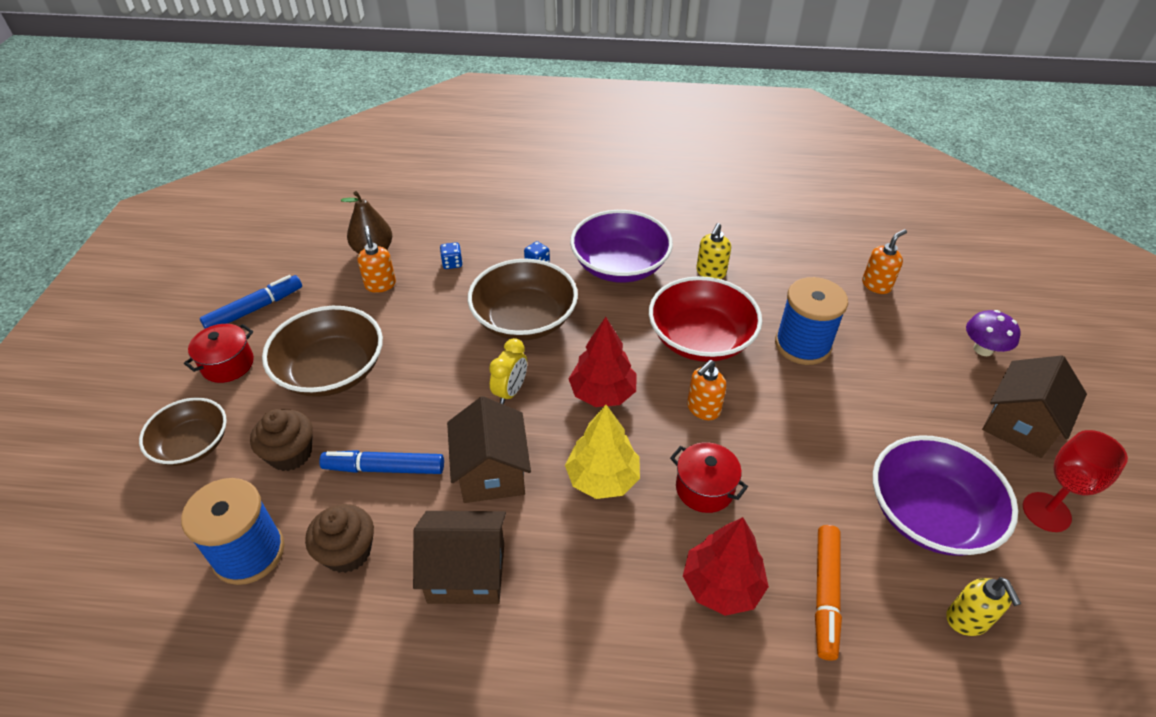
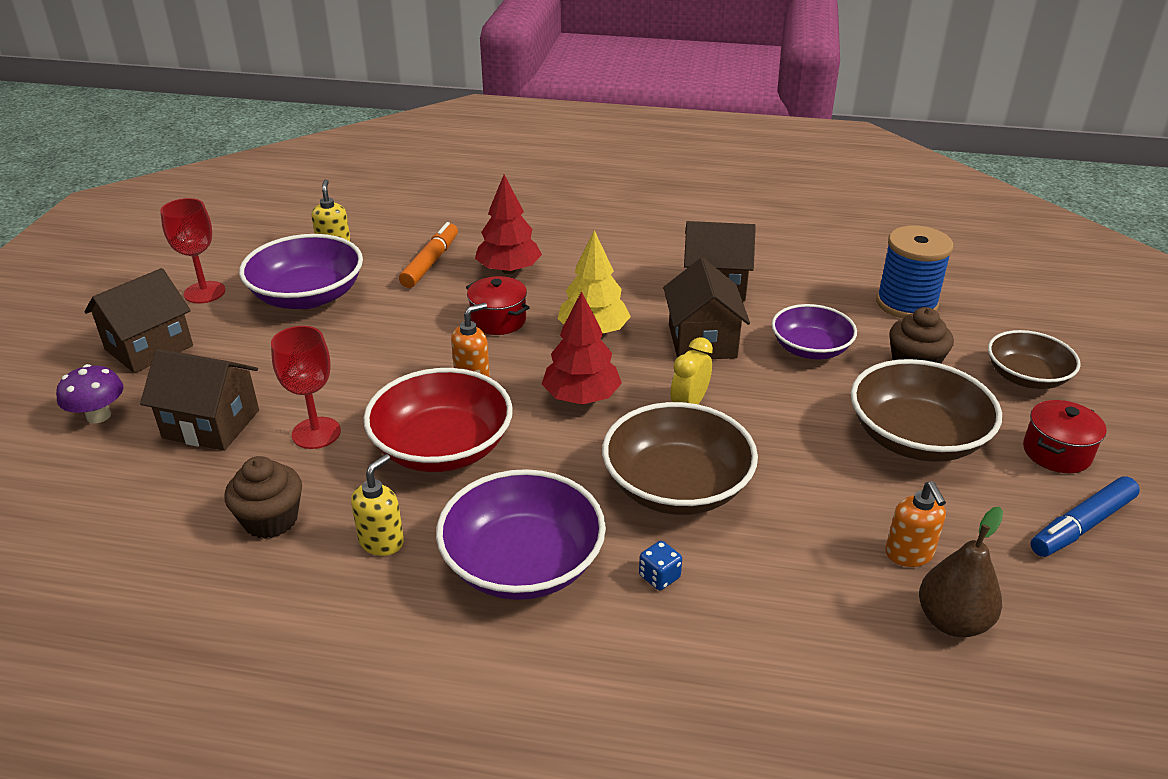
camera: 175 degrees left, 10 degrees down
(347, 552) = (820, 300): brown cupcake -> brown cupcake (271, 520)
(384, 468) = (810, 349): blue marker -> purple bowl
(452, 263) = (803, 586): blue dice -> none
(802, 345) = (316, 433): blue spool -> red goblet
(876, 285) = (146, 505): orange soap dispenser -> none
(889, 347) = (211, 424): none -> brown house

